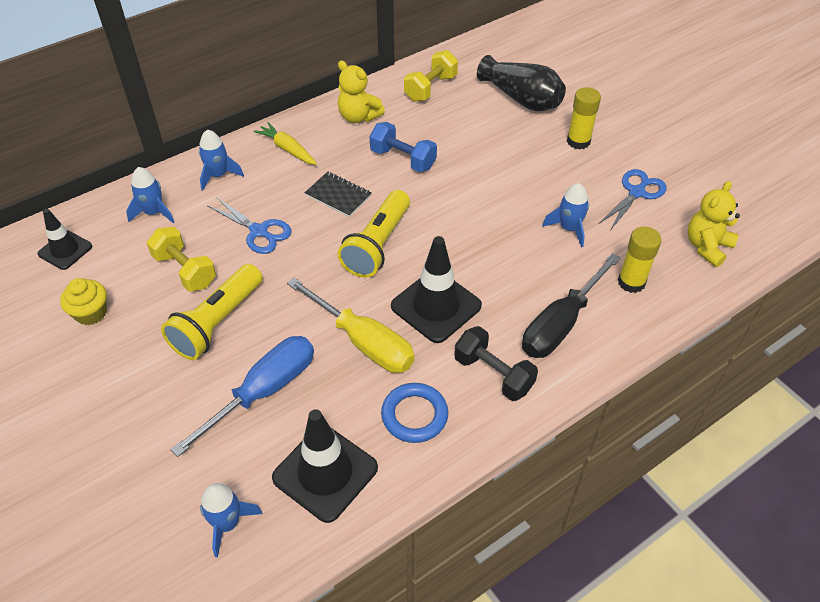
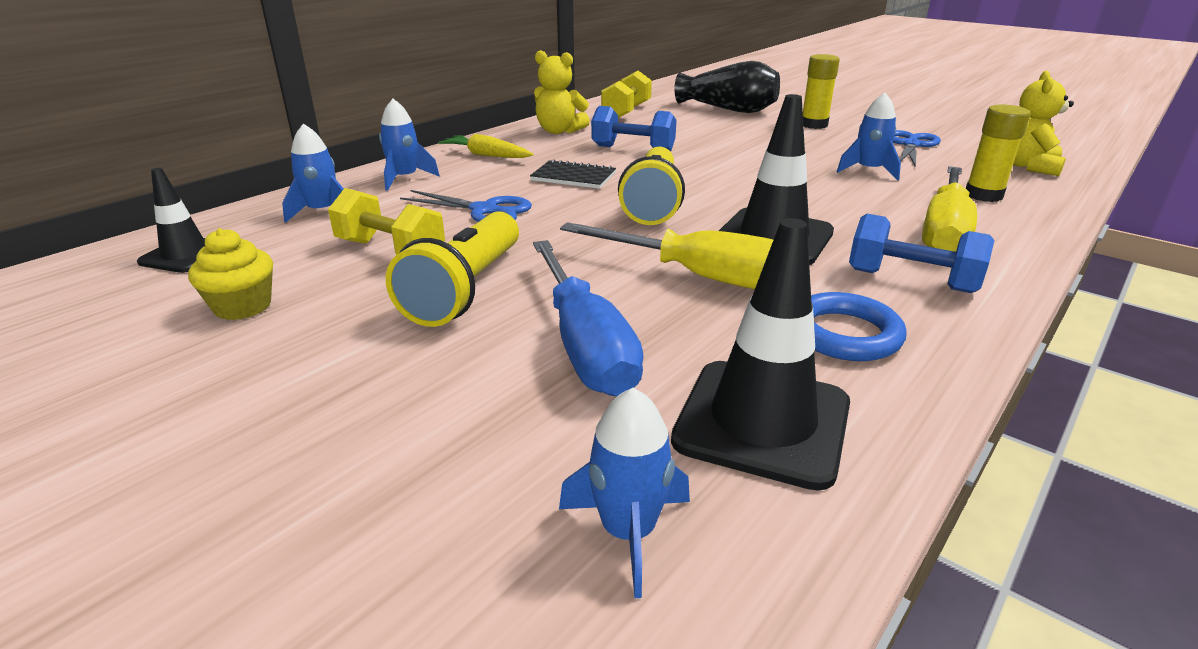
camera: 15 degrees left, 20 degrees down
(264, 391) = (585, 345): blue screwdriver -> blue screwdriver turned 135 degrees clockwise
(493, 374) = (911, 281): black dumbbell -> blue dumbbell
(561, 324) = (944, 232): black screwdriver -> yellow screwdriver

